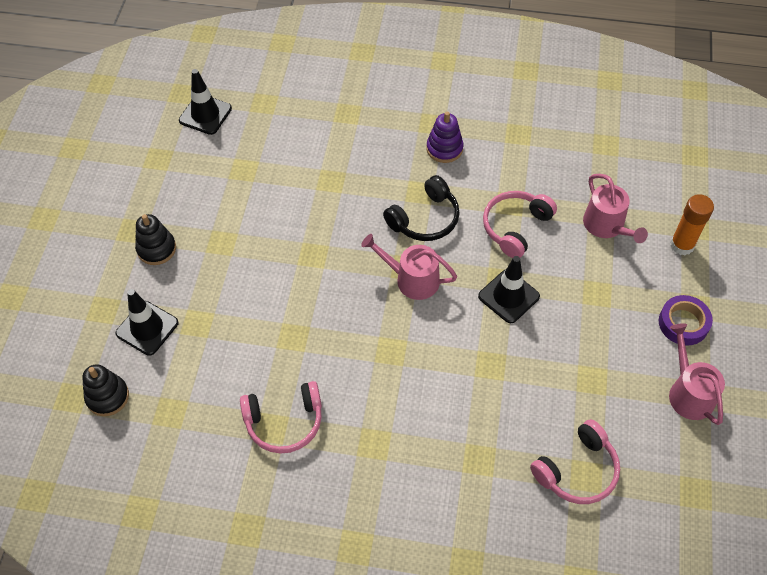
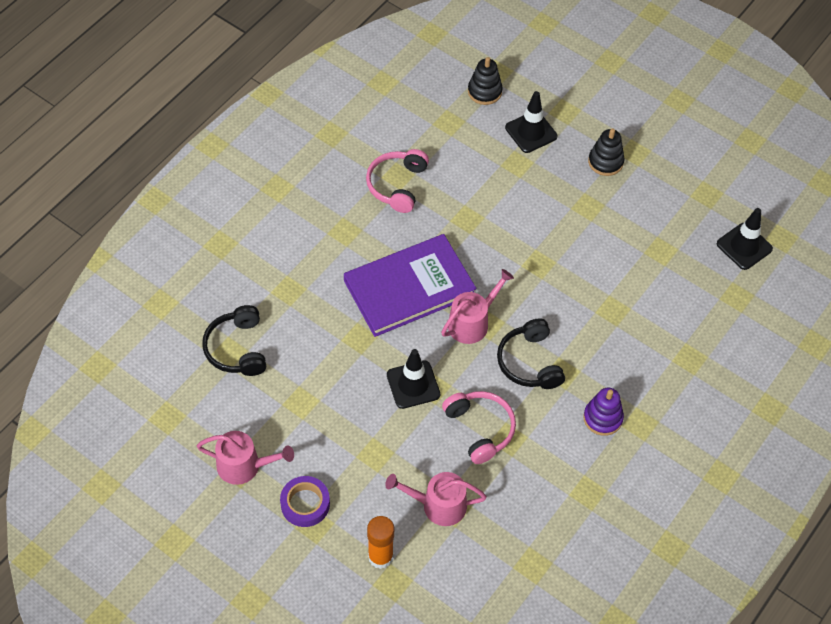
camera: 115 degrees right, 0 degrees up
(406, 349) = (409, 288): none -> purple book
(577, 470) = (237, 348): pink headphones -> black headphones

